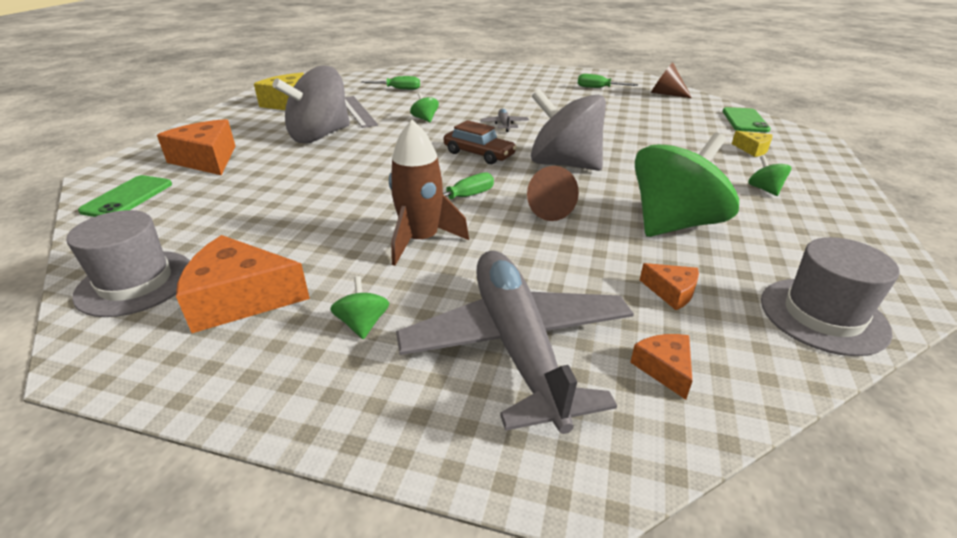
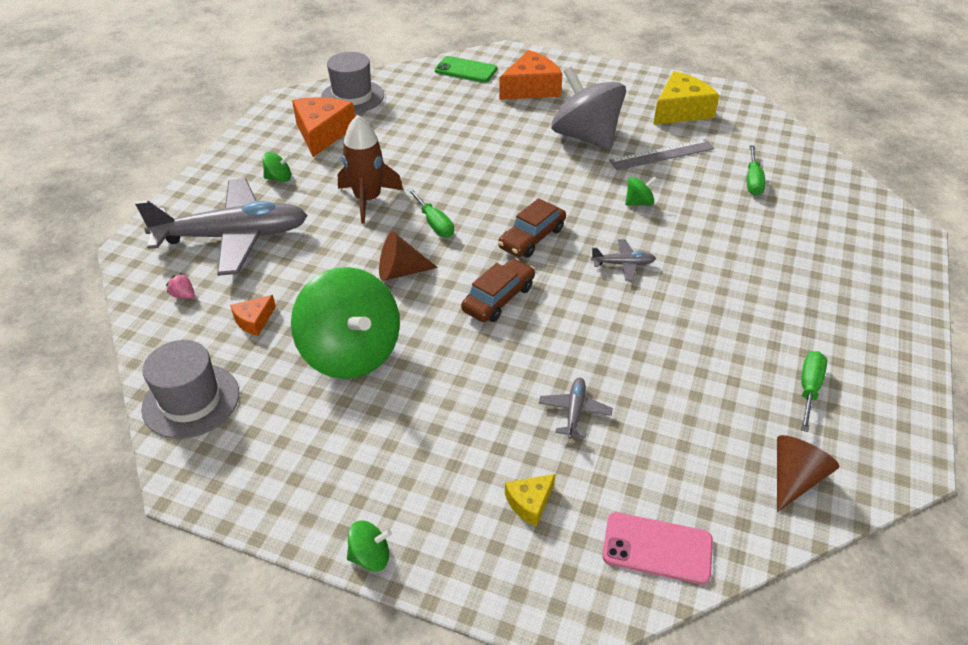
camera: 95 degrees right, 10 degrees up
(564, 164) = (498, 298): grey spinning top -> brown car
(664, 369) = (183, 295): orange cheese -> pink strawberry
(665, 139) = (574, 411): none -> grey plane
(745, 120) = (657, 548): green phone -> pink phone
(764, 189) = (406, 460): green spinning top -> green spinning top (370, 556)

